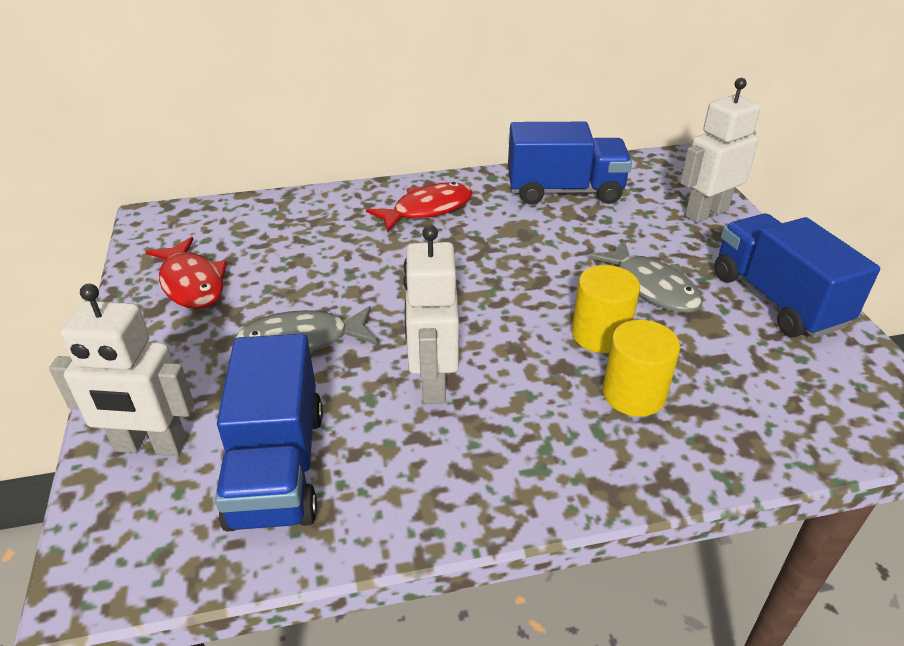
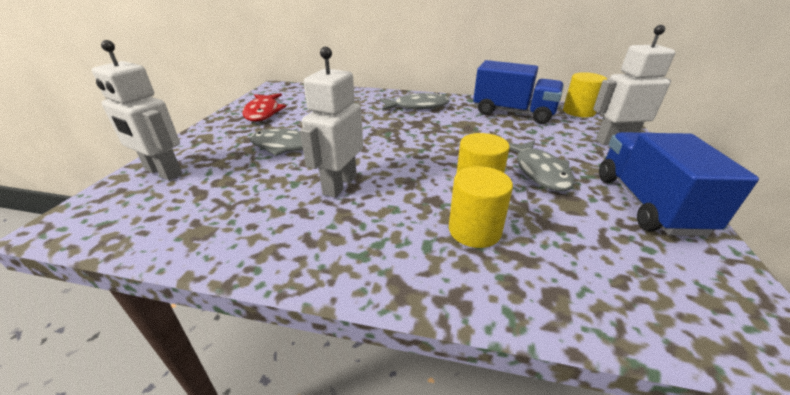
camera: 25 degrees right, 5 degrees down
(278, 467) = (208, 201): blue truck -> none
(427, 209) = (417, 106): red fish -> grey fish
(642, 169) = (578, 112): none -> yellow cylinder

